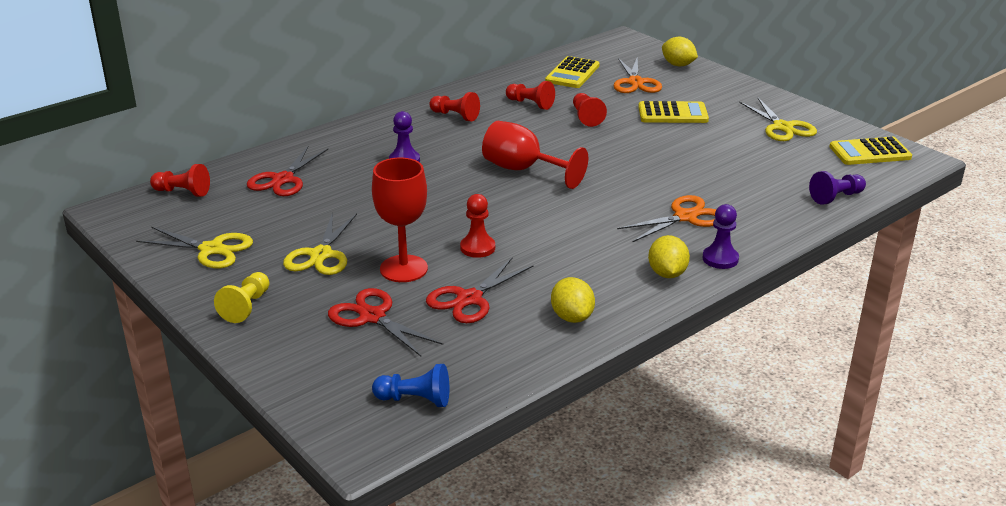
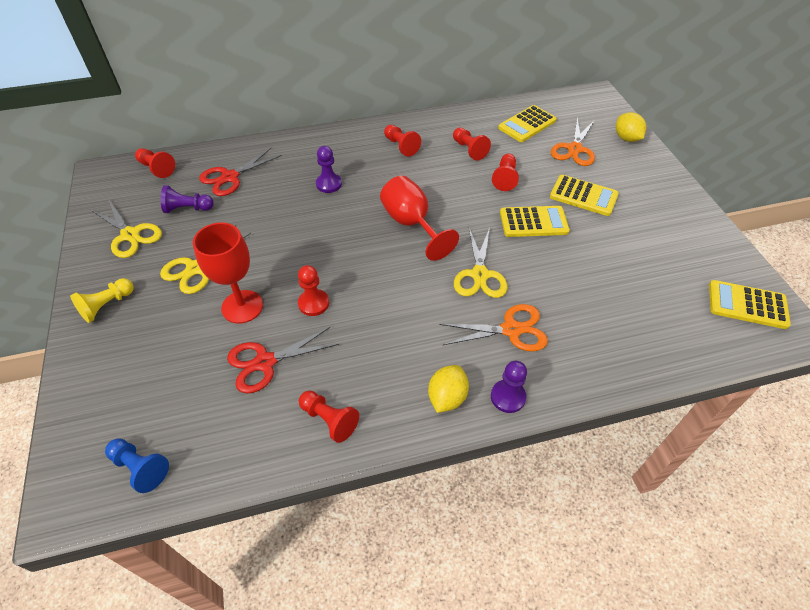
camera: 25 degrees right, 20 degrees up
(372, 317) = (181, 353): red scissors -> none
(572, 317) = (329, 420): yellow lemon -> red pawn
(642, 142) = (533, 222): none -> yellow calculator
(782, 127) = (677, 243): yellow scissors -> yellow scissors (480, 275)
(836, 197) = (674, 355): purple pawn -> purple pawn (188, 209)

